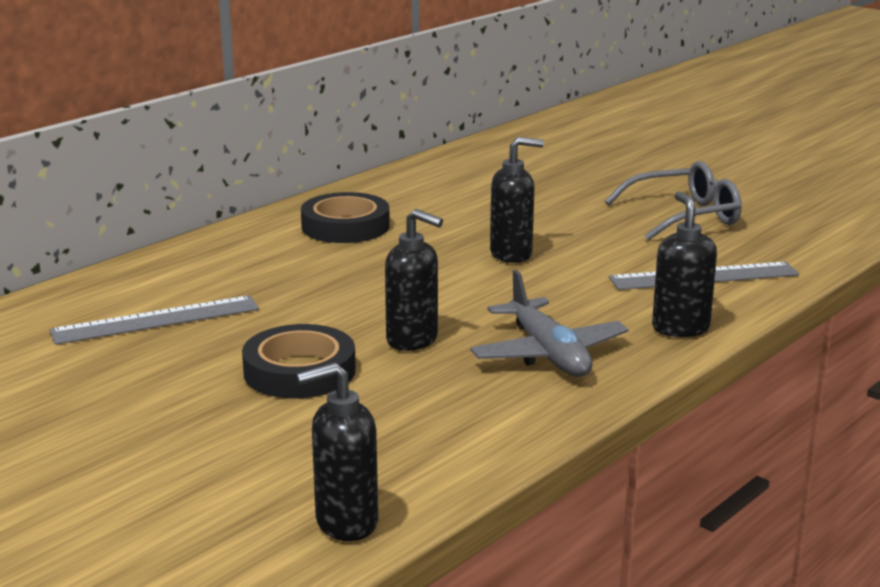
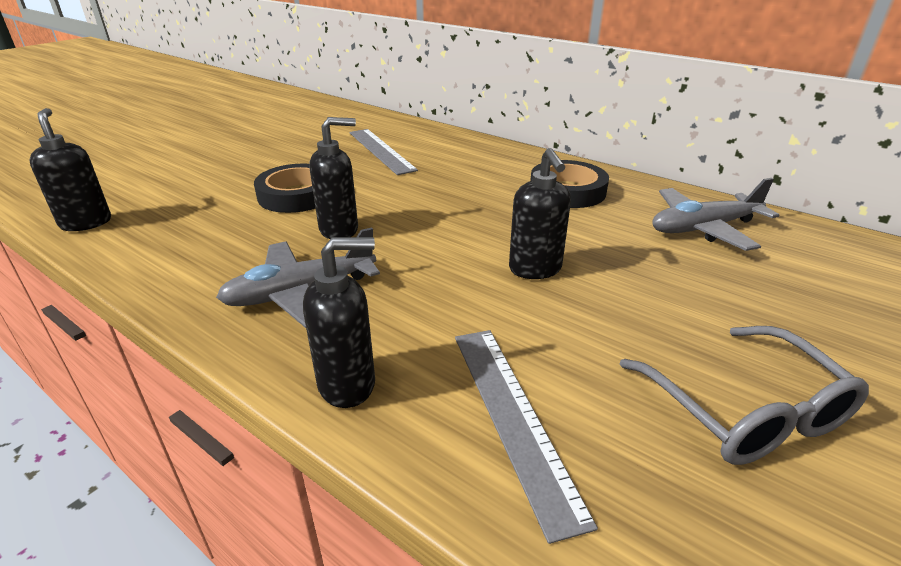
camera: 85 degrees right, 10 degrees up
(413, 340) = (339, 230): black soap dispenser -> black soap dispenser turned 135 degrees counterclockwise
(446, 187) = (704, 228): none -> grey plane

